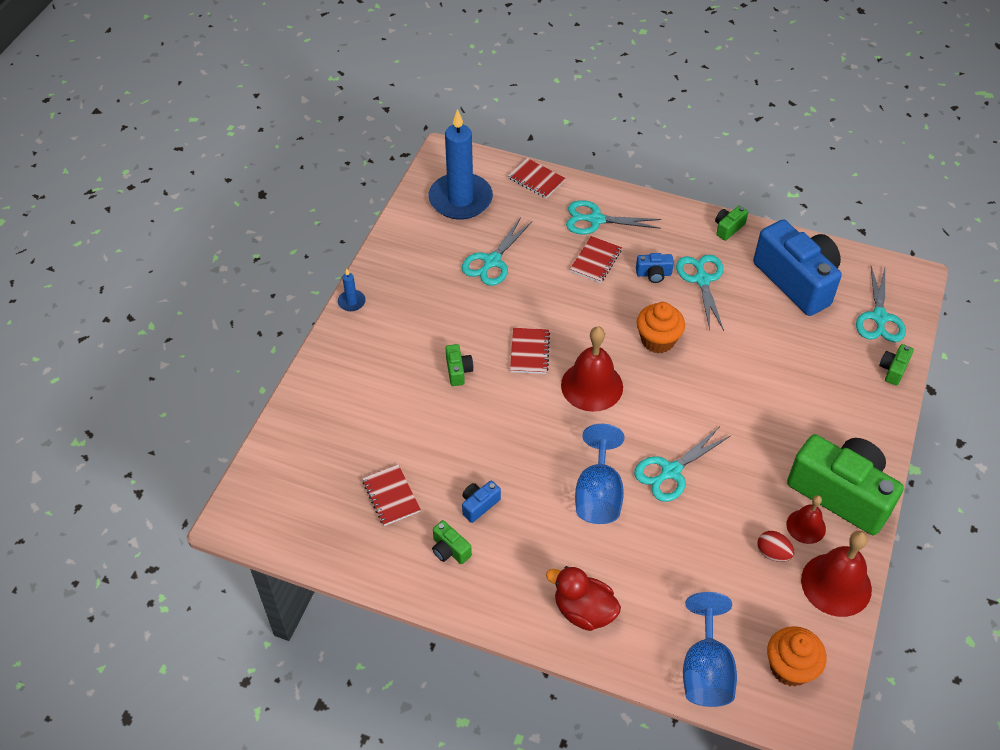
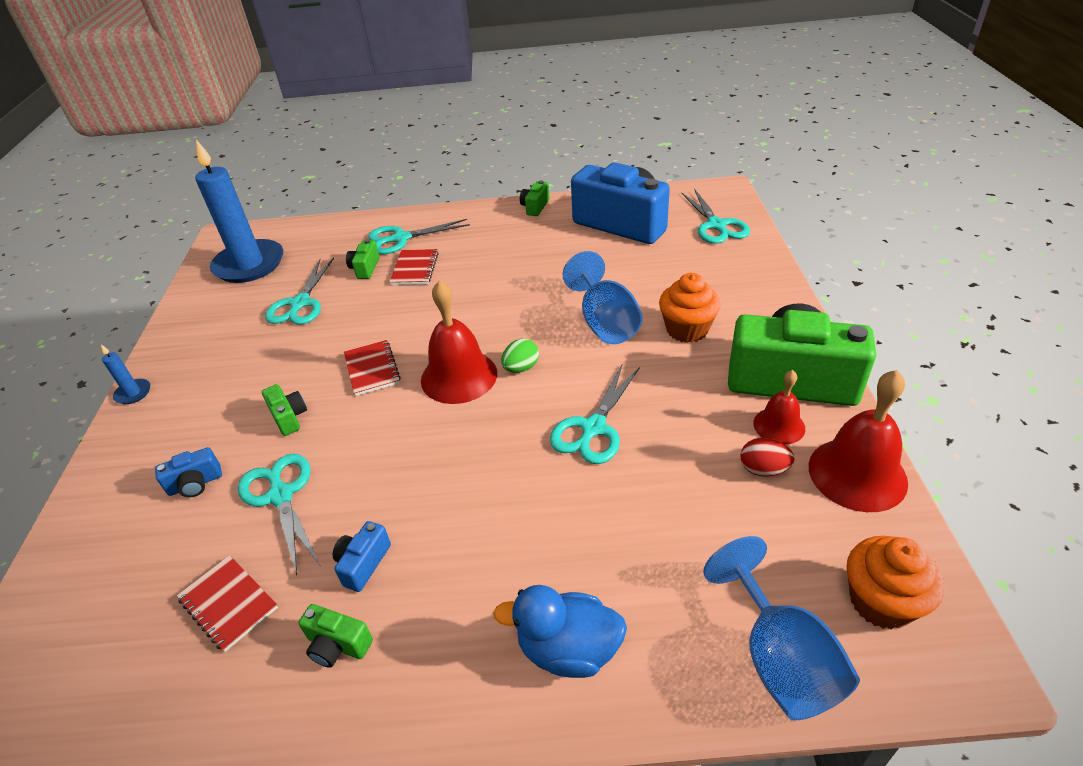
camera: 20 degrees left, 10 degrees down
(536, 179) = (327, 227): red notebook -> none
(584, 611) = (568, 649): red duck -> blue duck
(598, 495) = (518, 487): blue goblet -> blue goblet (605, 323)
(641, 398) = (521, 368): none -> green egg
(653, 274) = (480, 261): blue camera -> blue camera (195, 484)
(657, 340) = (512, 311): orange cupcake -> orange cupcake (687, 329)
(702, 280) = (531, 250): turquoise scissors -> turquoise scissors (281, 495)
(893, 370) = (759, 258): green camera -> green camera (365, 268)

